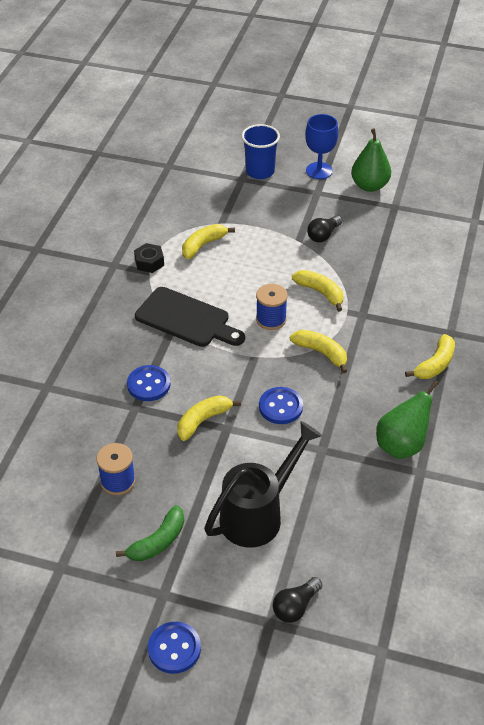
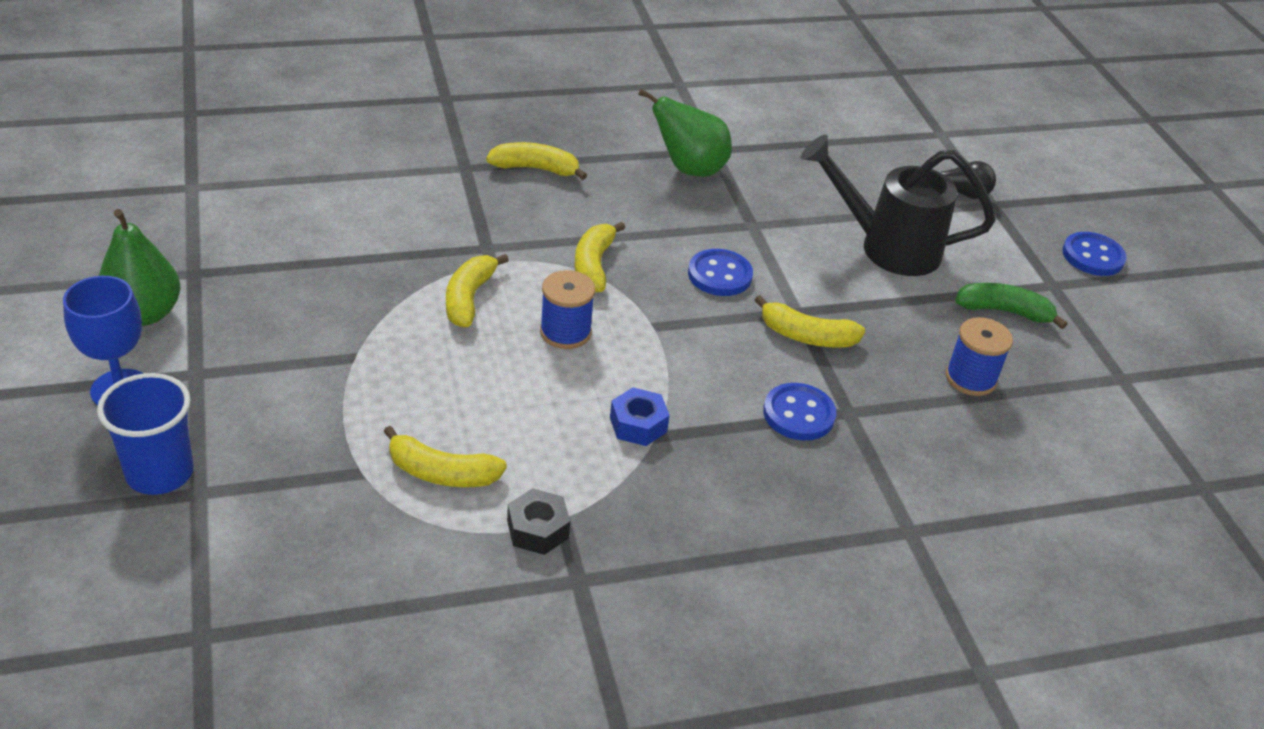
camera: 125 degrees left, 5 degrees down
(186, 319) = (638, 424): black cutting board -> blue nut
(323, 235) = (322, 332): black light bulb -> none

